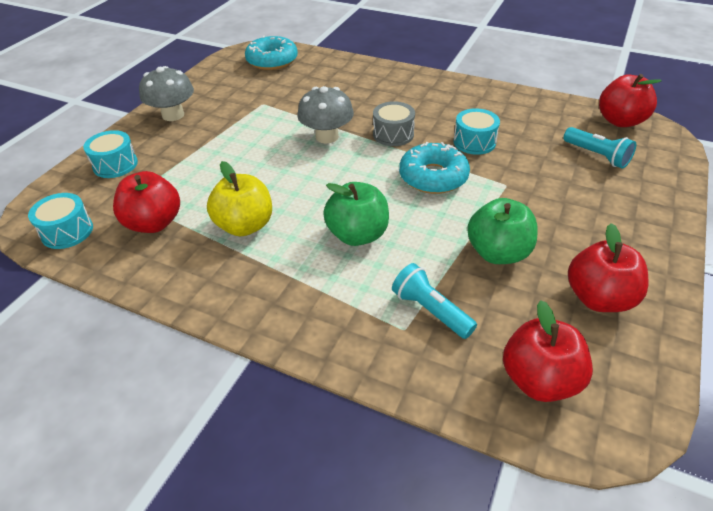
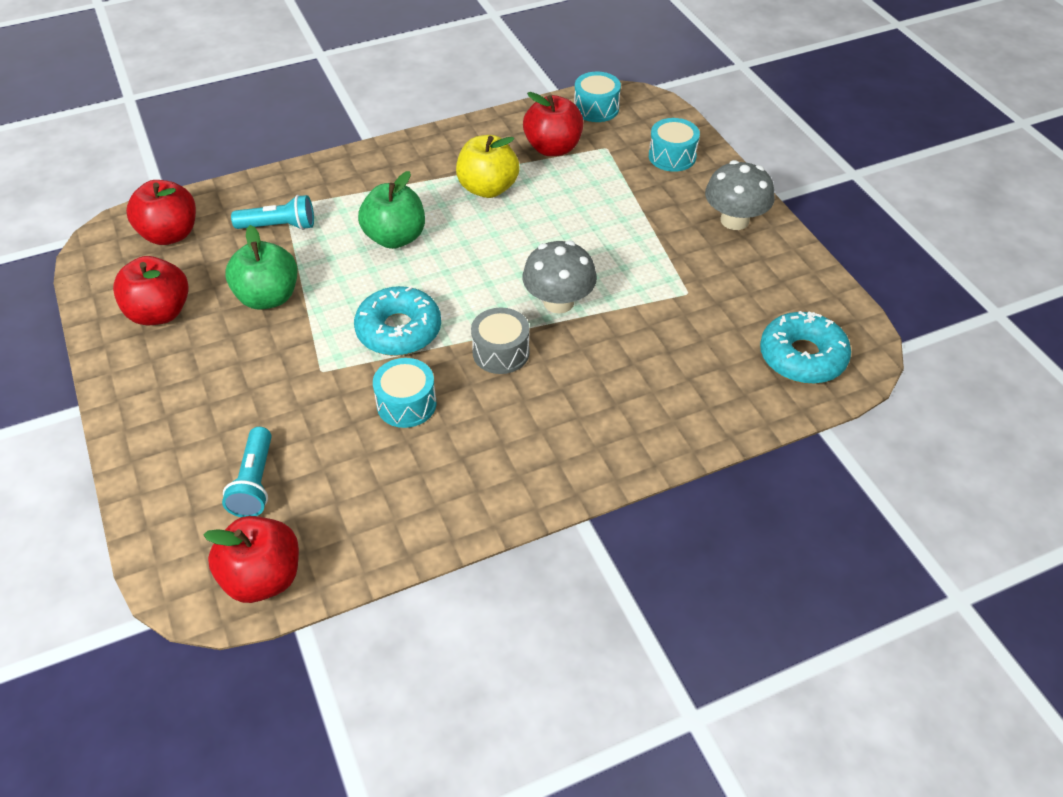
camera: 130 degrees right, 5 degrees up
(597, 156) = (255, 483): turquoise flashlight -> turquoise flashlight turned 90 degrees counterclockwise

